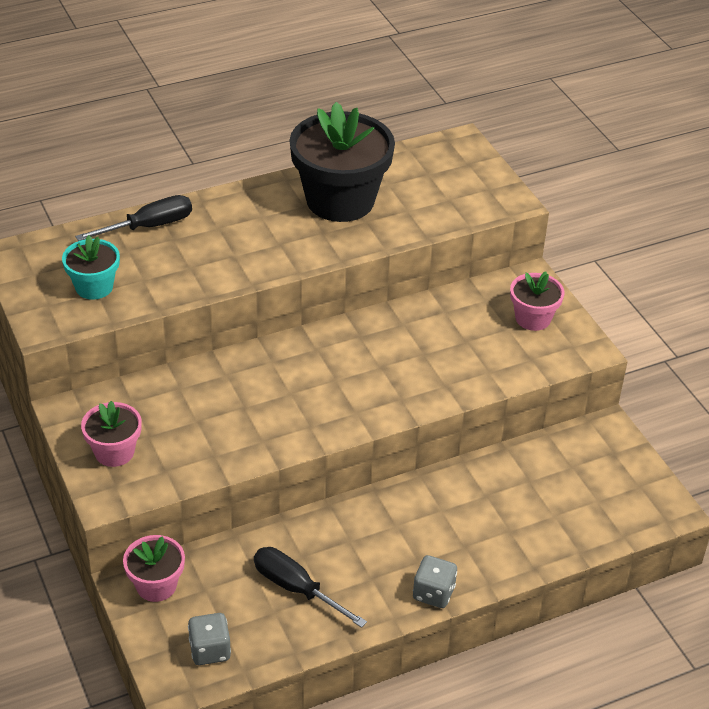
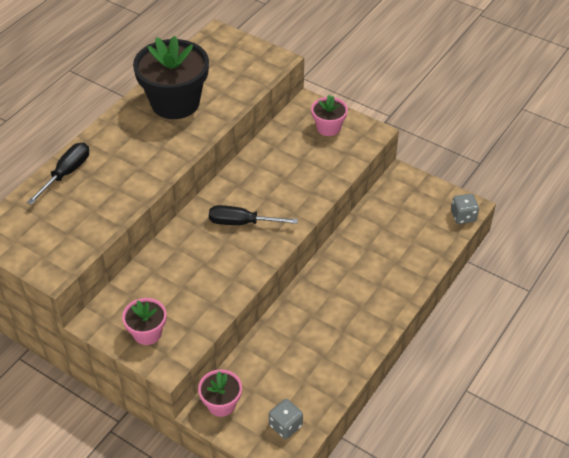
camera: 30 degrees left, 5 degrees up
(94, 287) = (64, 230): turquoise flower pot -> none
(295, 588) = (305, 360): black screwdriver -> black screwdriver (241, 223)
(433, 593) = (383, 321): grey dice -> grey dice (463, 216)

